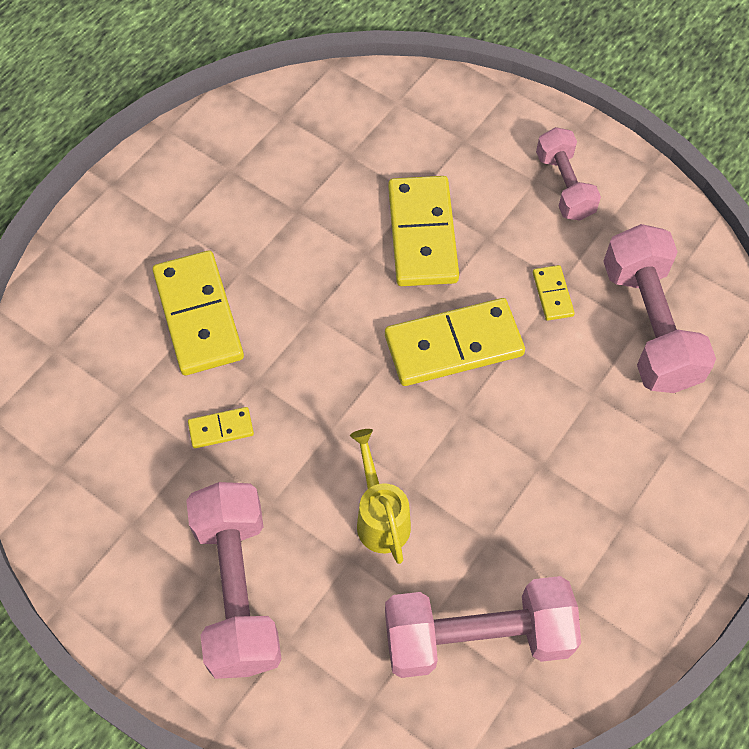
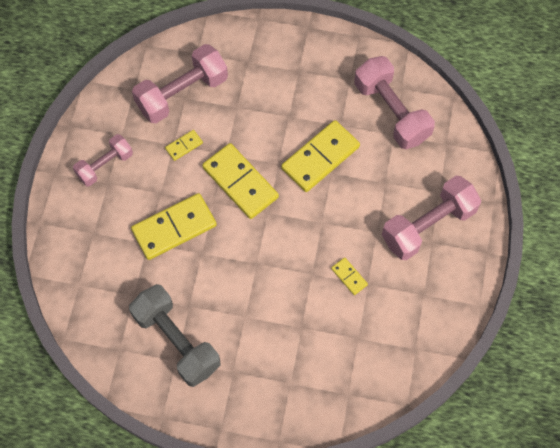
camera: 115 degrees left, 5 degrees up
(198, 315) = (287, 325): yellow domino -> yellow domino (320, 158)
(255, 179) = (176, 341): none -> grey dumbbell
(380, 516) = (356, 177): yellow watering can -> none

